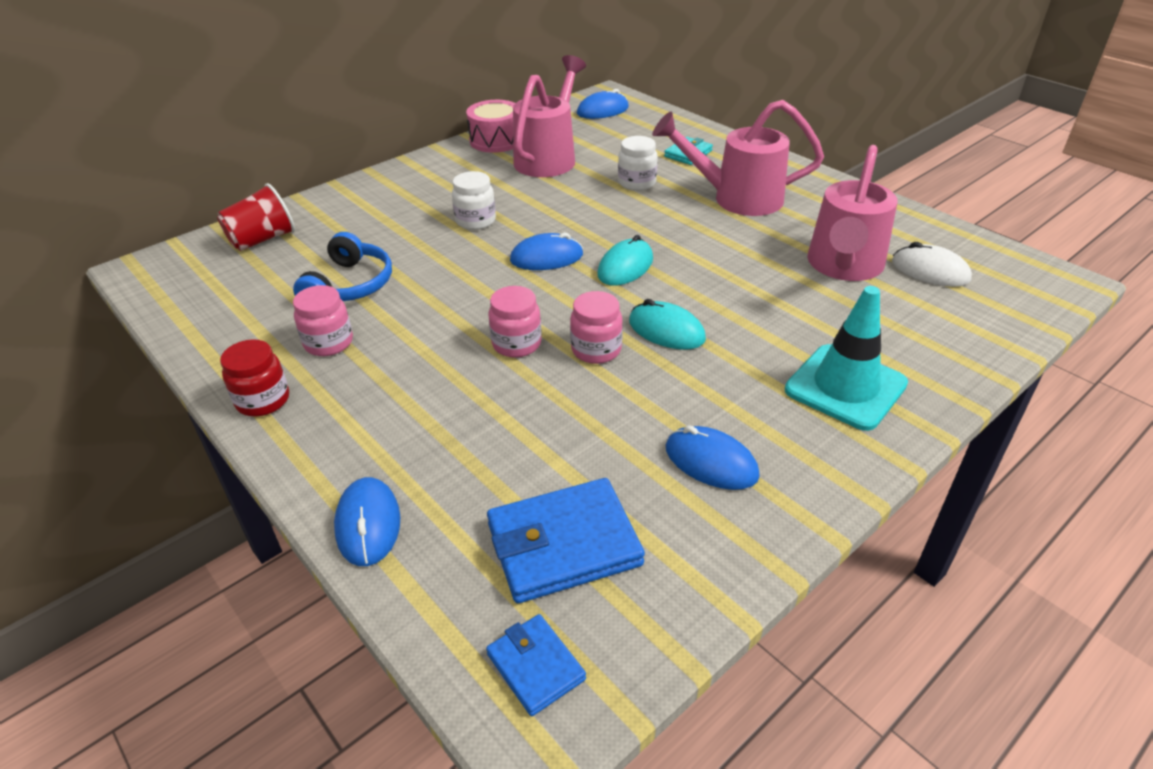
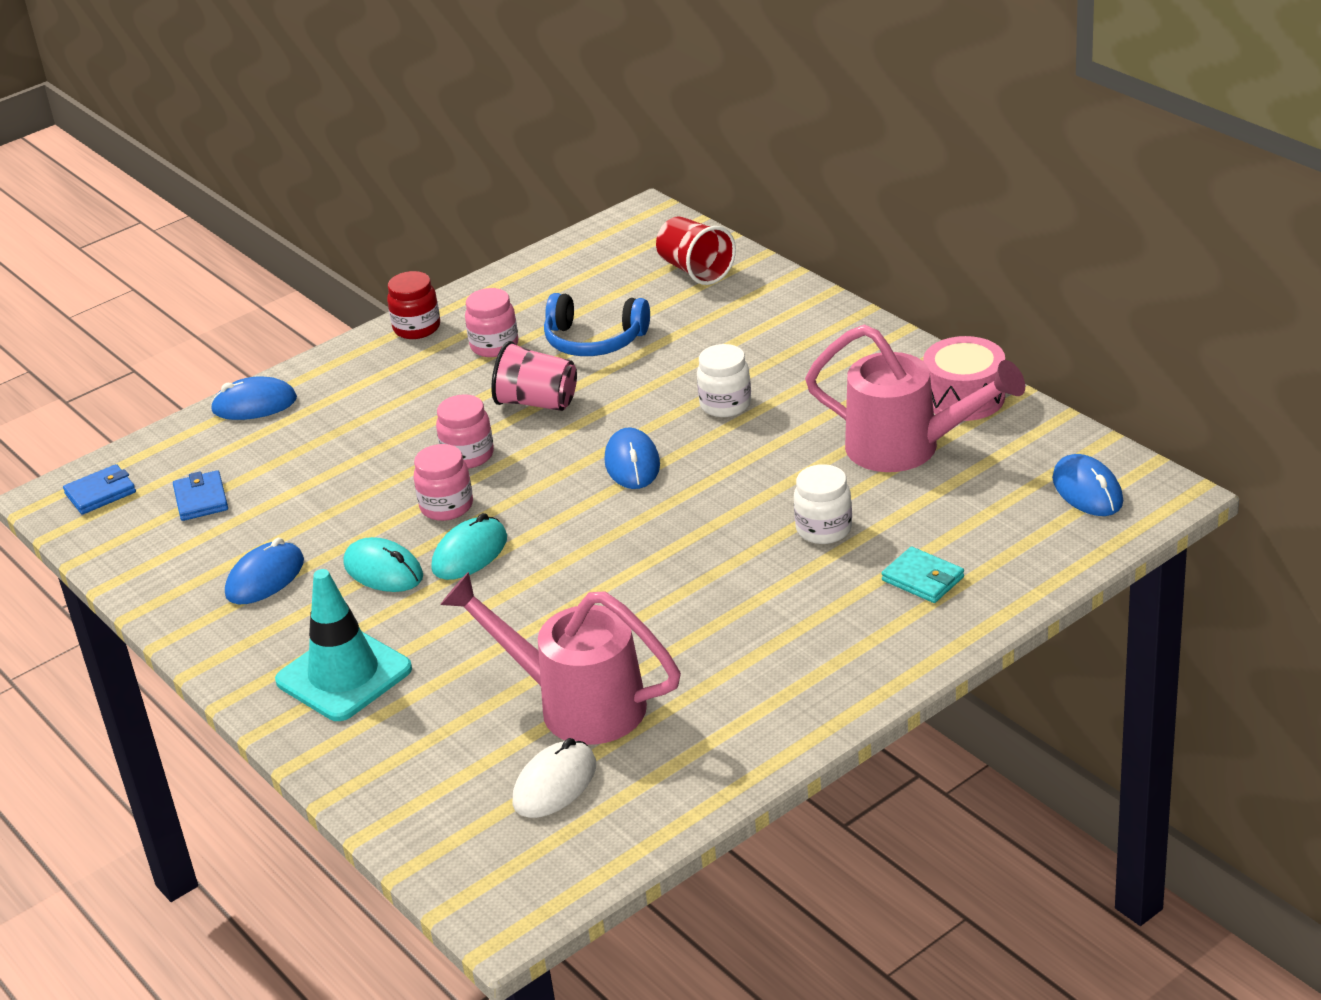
camera: 95 degrees right, 5 degrees down
(441, 310) = (537, 402): none -> pink cup
(563, 544) = (201, 499): blue wallet -> blue wallet, size x0.56
(625, 267) = (603, 523): turquoise mouse -> turquoise mouse (383, 570)
(737, 198) = (772, 621): pink watering can -> none

